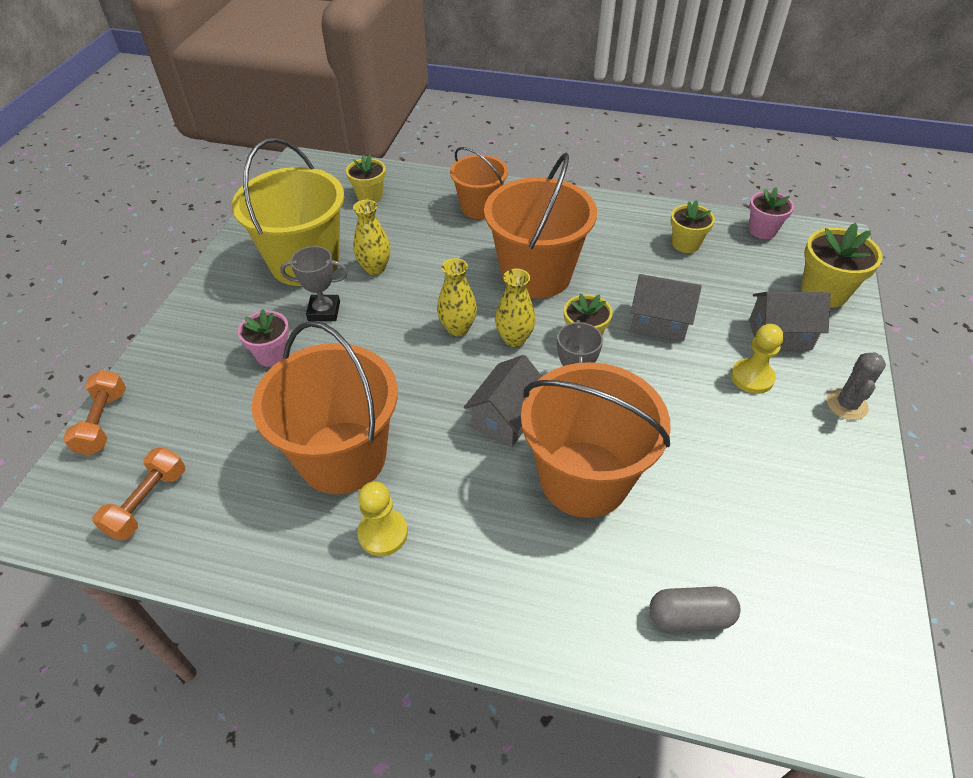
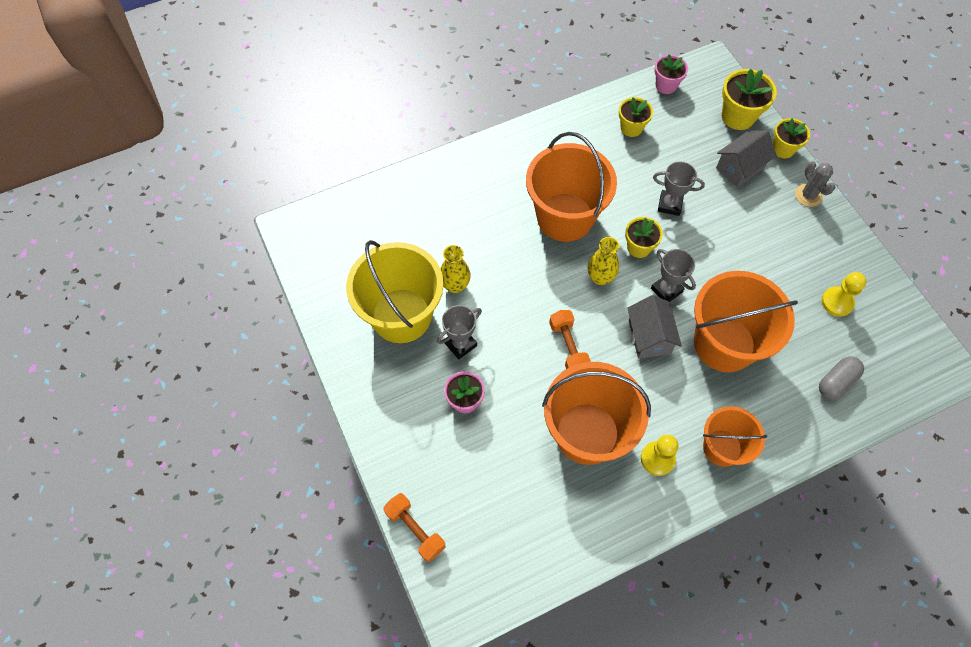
camera: 40 degrees left, 15 degrees up
(148, 502) = (510, 550): orange dumbbell -> orange dumbbell (568, 347)
(369, 196) = (380, 224): yellow flower pot -> yellow flower pot (783, 149)
(458, 328) = (559, 294): yellow vase -> none
(479, 207) = (470, 183): orange bucket -> orange bucket (722, 447)
(659, 322) = (669, 205): grey house -> grey trophy
(752, 377) = (750, 210): yellow pawn -> yellow pawn (837, 302)

